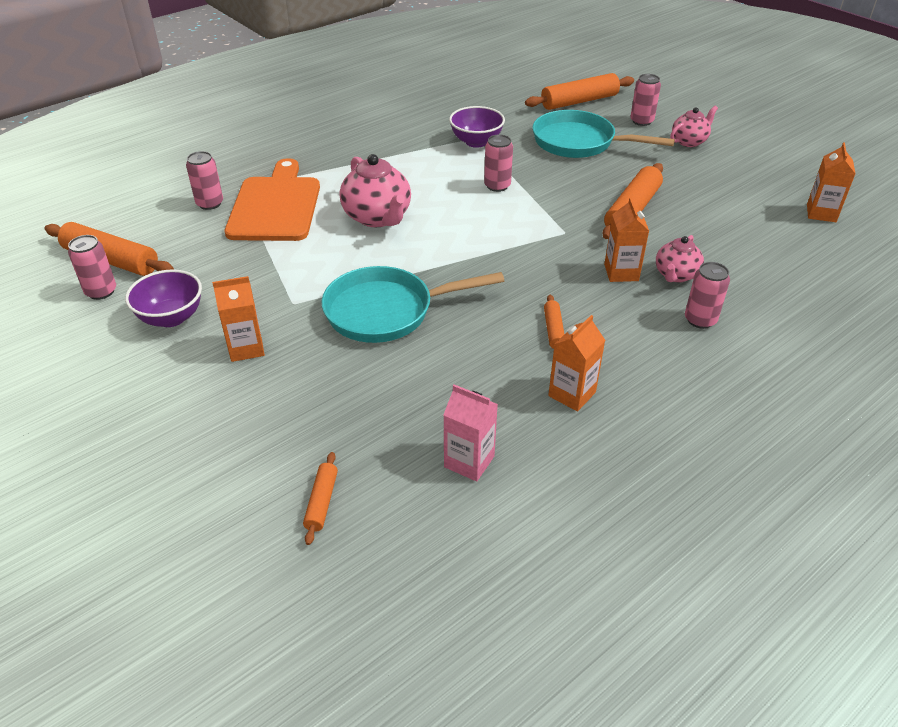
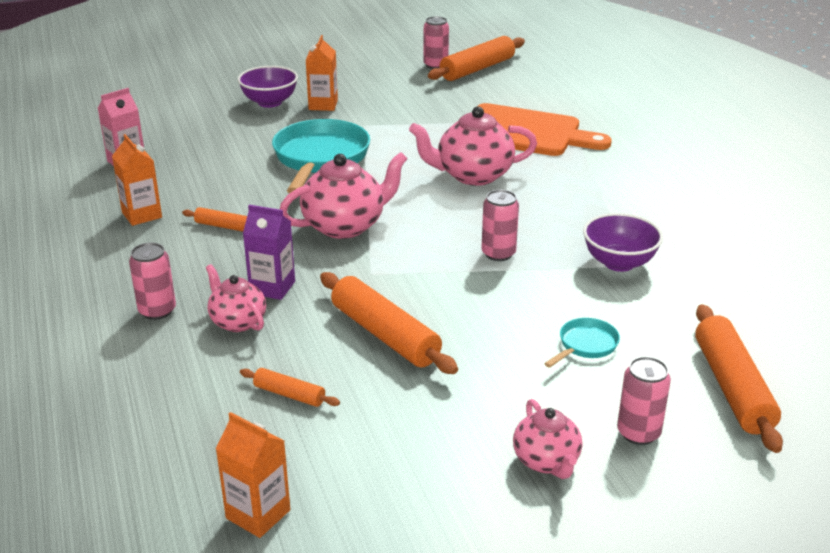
camera: 110 degrees right, 10 degrees down
(171, 317) = (383, 84): purple bowl -> purple bowl (269, 102)
(210, 203) = (546, 106): pink can -> none
(322, 502) = (152, 114): orange rolling pin -> orange rolling pin (289, 394)
(505, 262) = (345, 226): none -> pink teapot
(579, 142) = (585, 345): turquoise pan -> turquoise pan, size x0.46
(621, 272) = (272, 287): orange carton -> purple carton

